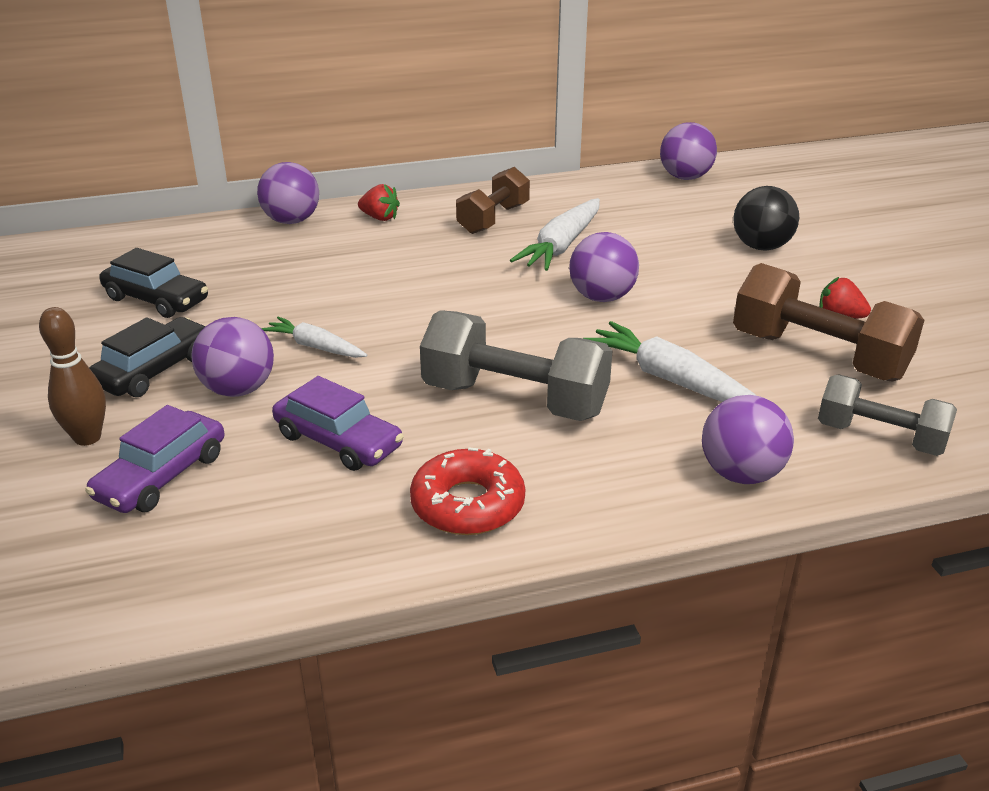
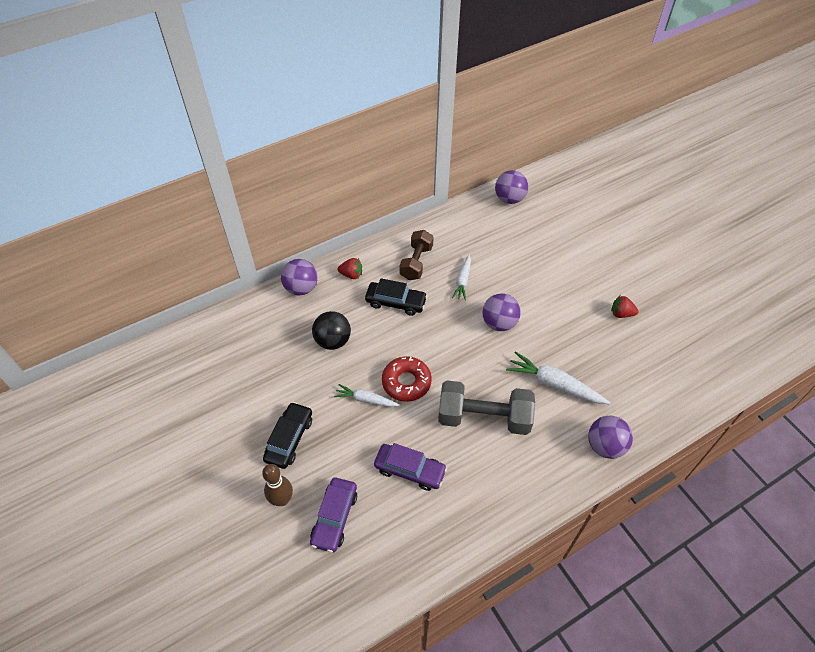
camera: 15 degrees left, 20 degrees up
(156, 299) = (259, 379): black car -> black car (396, 302)
(238, 389) = (341, 443): purple ball -> none
(467, 504) = (489, 499): red donut -> red donut (406, 382)
(561, 246) = (463, 281): white carrot -> white carrot, size x0.62
(761, 247) = (568, 259): black ball -> black ball (333, 341)
(818, 356) = (618, 348): brown dumbbell -> none
(880, 437) = (660, 404): grey dumbbell -> none

